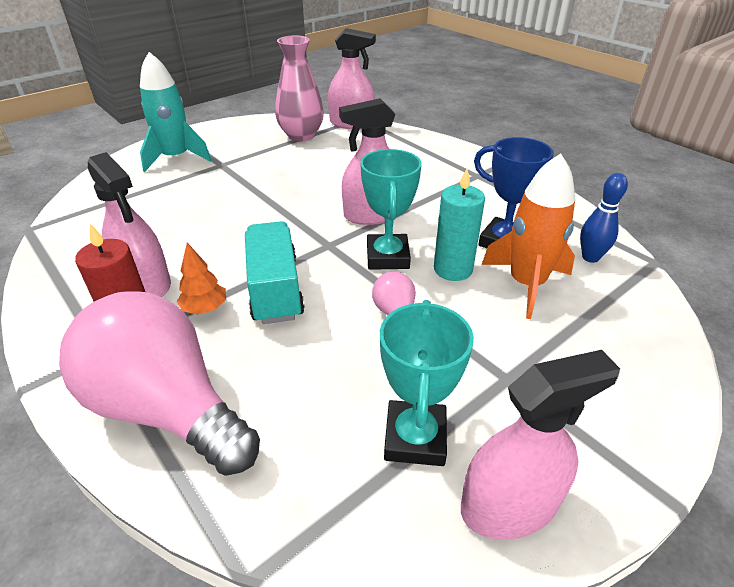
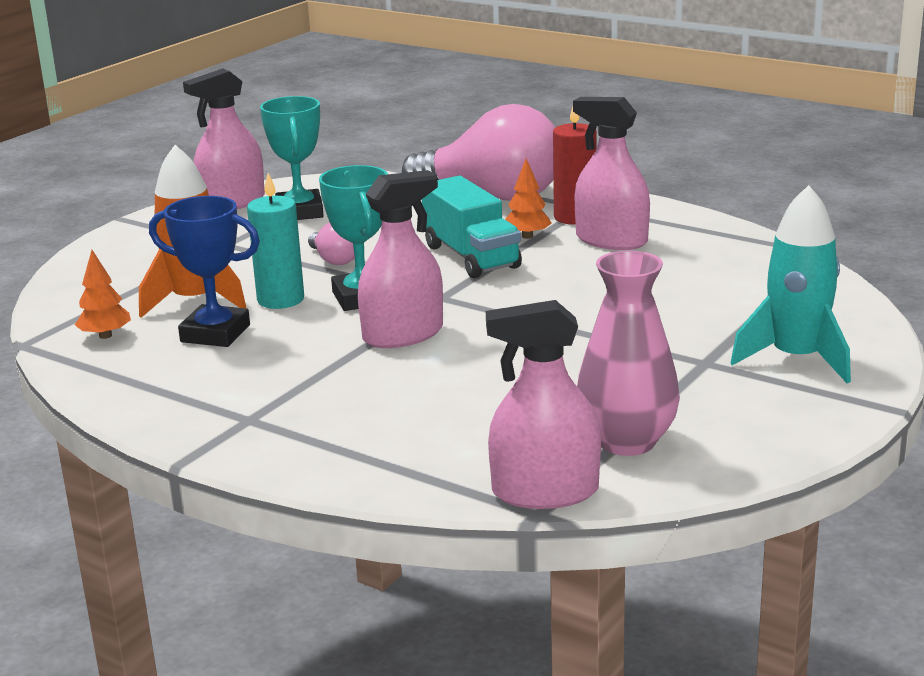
camera: 165 degrees right, 15 degrees down
(590, 257) = (105, 335): blue bowling pin -> orange tree

